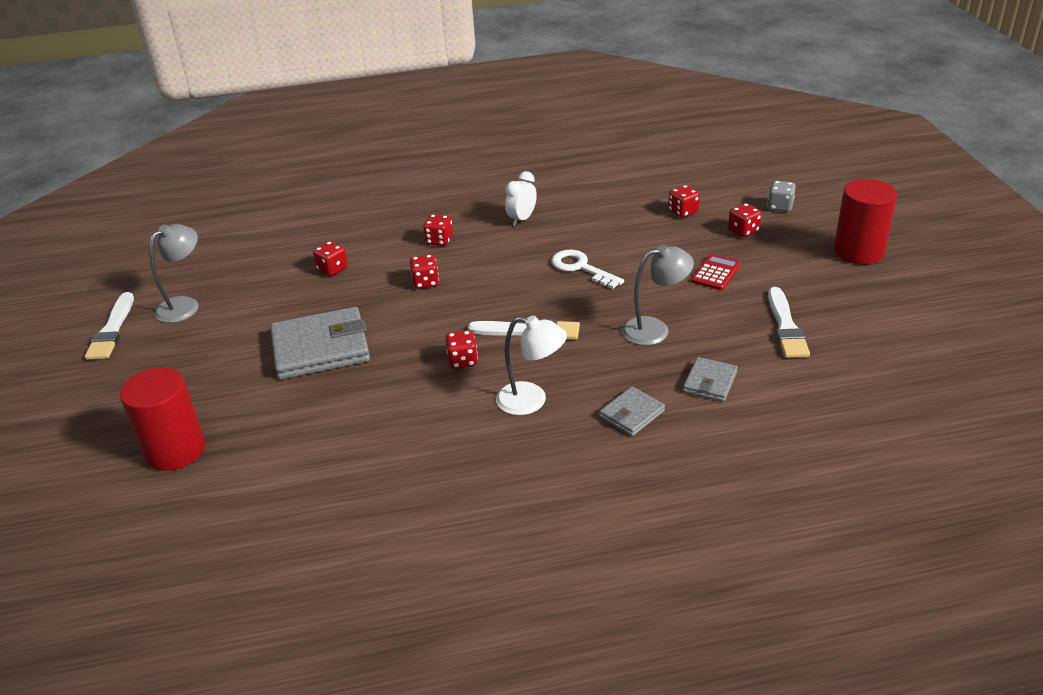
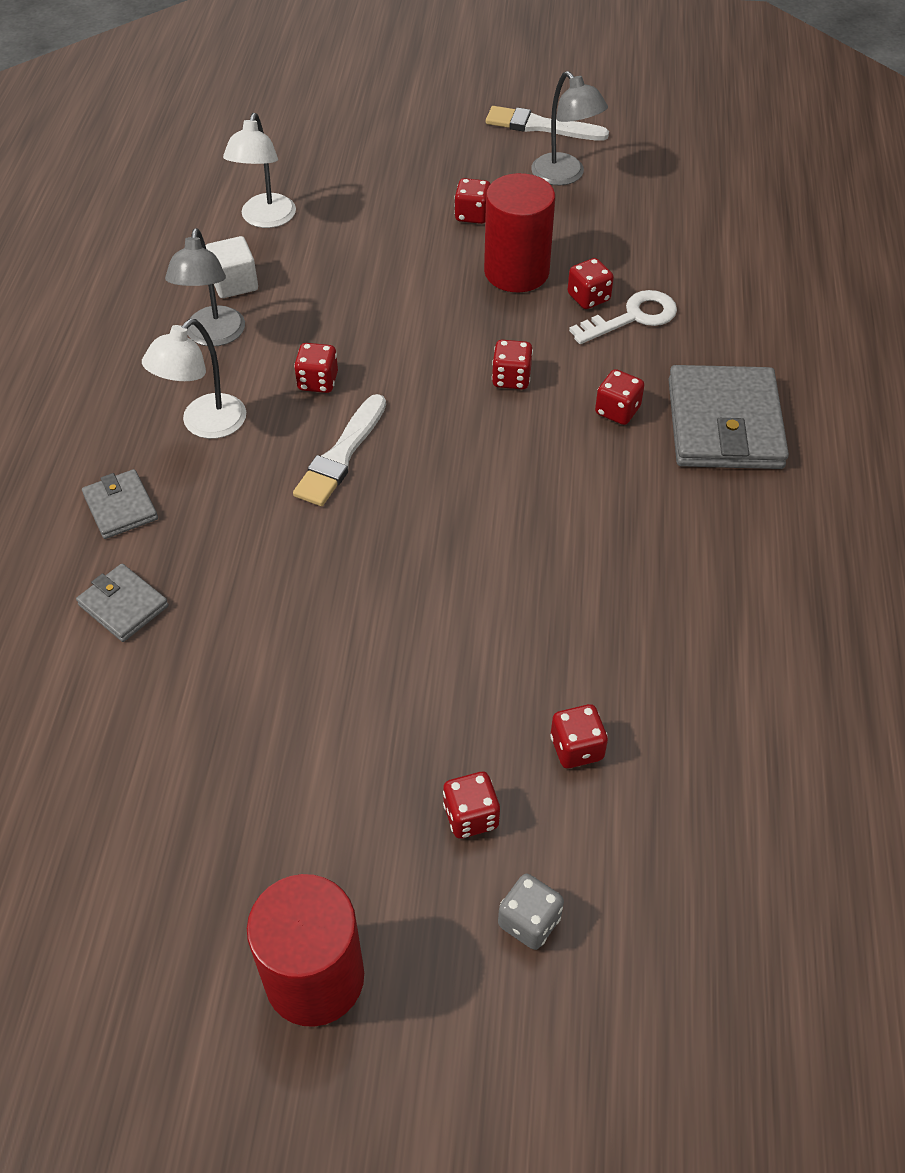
camera: 105 degrees right, 15 degrees up
(175, 450) = (304, 164): red cylinder -> red cylinder (516, 272)
(243, 337) = (472, 215): none -> red dice
(266, 449) = (265, 219): none -> white lamp
(321, 348) = (415, 271): grey wallet -> grey wallet (724, 424)
(361, 439) = (234, 283): none -> white cube
(522, 219) = (642, 517): white clock -> none
(581, 268) = (465, 550): white key -> white key (633, 317)
(655, 329) = (267, 587): grey lamp -> grey lamp (213, 336)
(715, 273) = (363, 717): red calculator -> none
(786, 327) = (178, 749): white brush -> none

